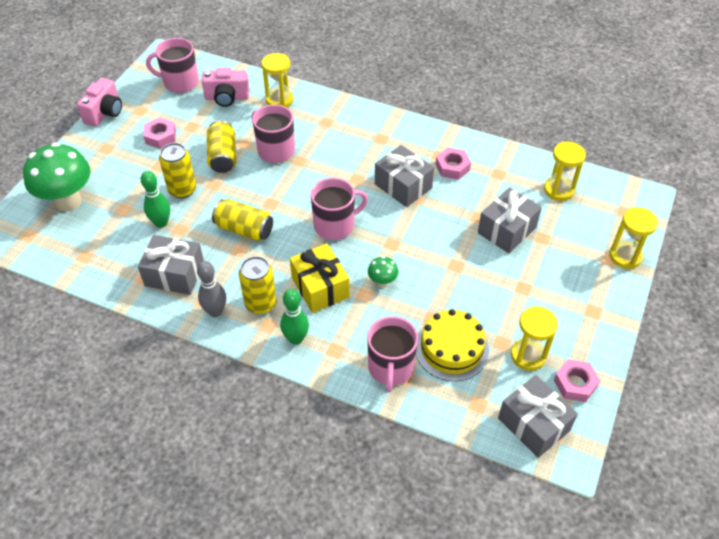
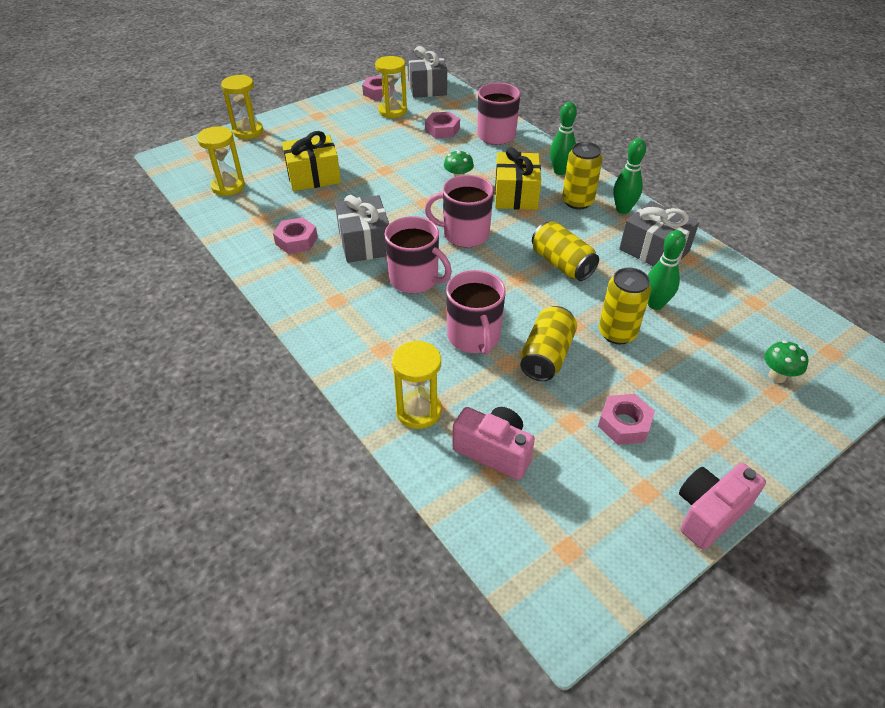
camera: 150 degrees left, 5 degrees down
(68, 201) = (777, 376): green mushroom -> green mushroom, size x0.45
(180, 82) = (558, 523): pink mug -> pink mug (415, 279)
(215, 311) = (623, 210): grey bowling pin -> green bowling pin
(451, 348) = (442, 130): yellow cake -> pink nut
(506, 230) = (313, 176): grey gift -> yellow gift

